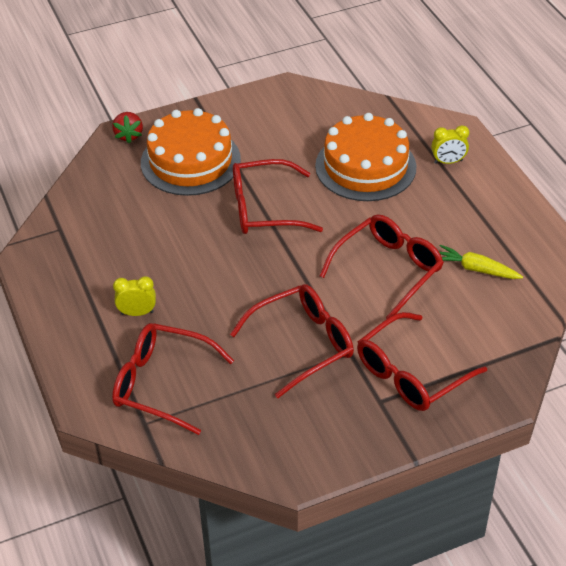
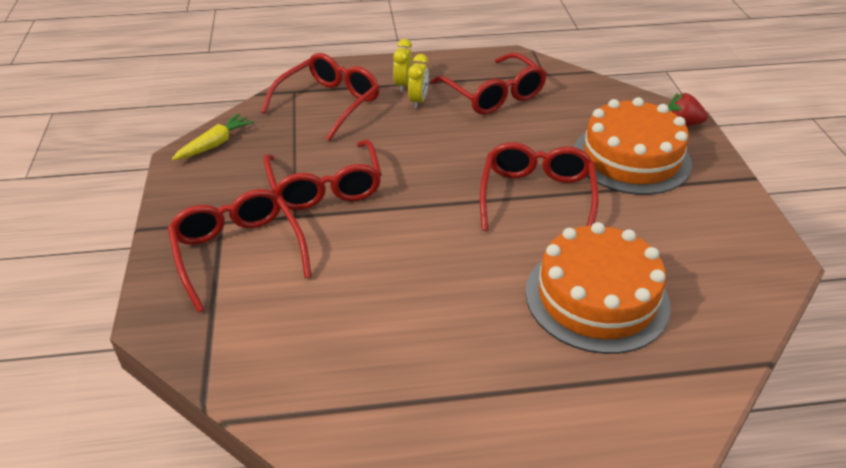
camera: 105 degrees right, 5 degrees down
(388, 270) = (398, 272): red glasses -> red glasses (493, 95)
(448, 162) = (591, 392): yellow clock -> yellow clock (403, 85)
(476, 269) = (361, 356): yellow carrot -> yellow carrot (215, 144)

